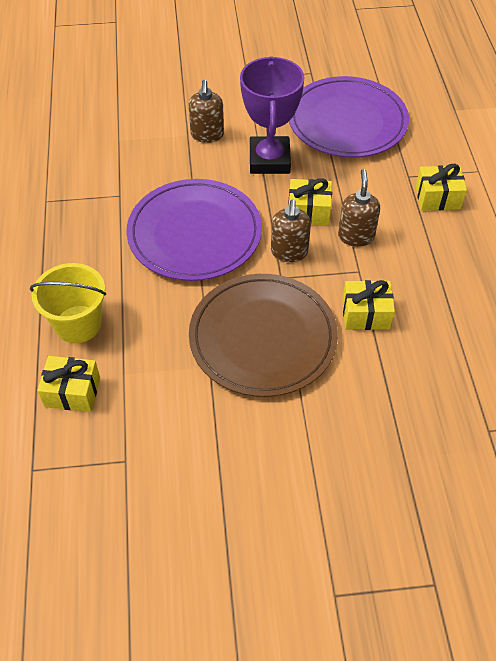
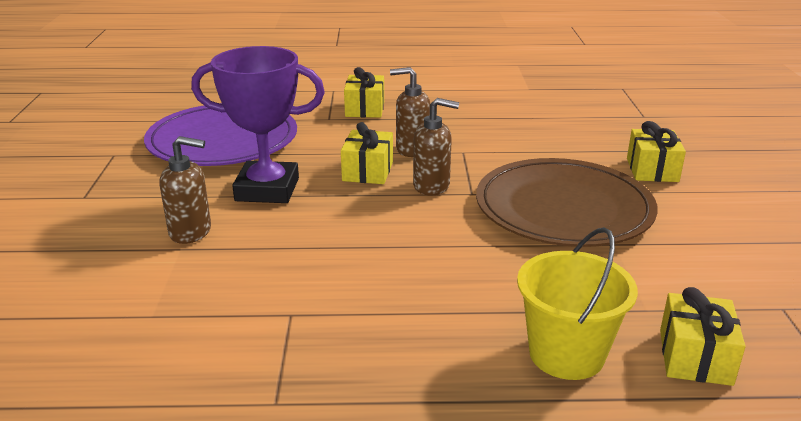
camera: 85 degrees left, 25 degrees down
(194, 233) = (389, 247): purple plate -> none
(366, 314) = (522, 153): yellow gift -> yellow gift (652, 170)

